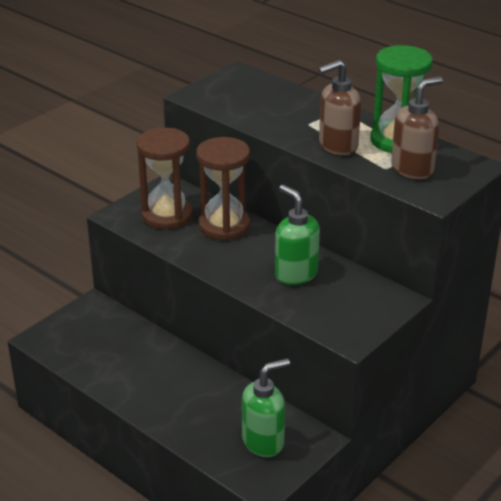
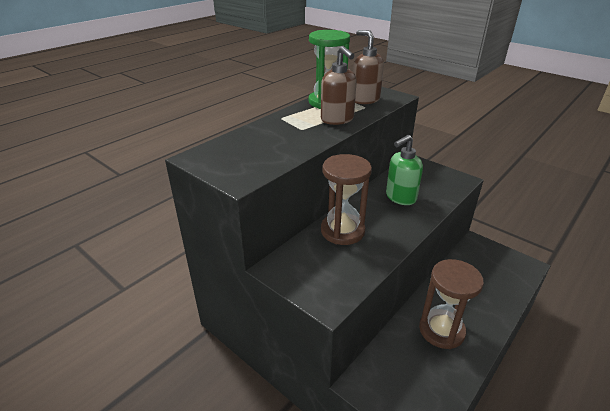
camera: 90 degrees left, 0 degrees up
(167, 216) = (329, 266): brown hourglass -> brown hourglass (441, 330)
(263, 441) = (490, 265): green soap dispenser -> none

